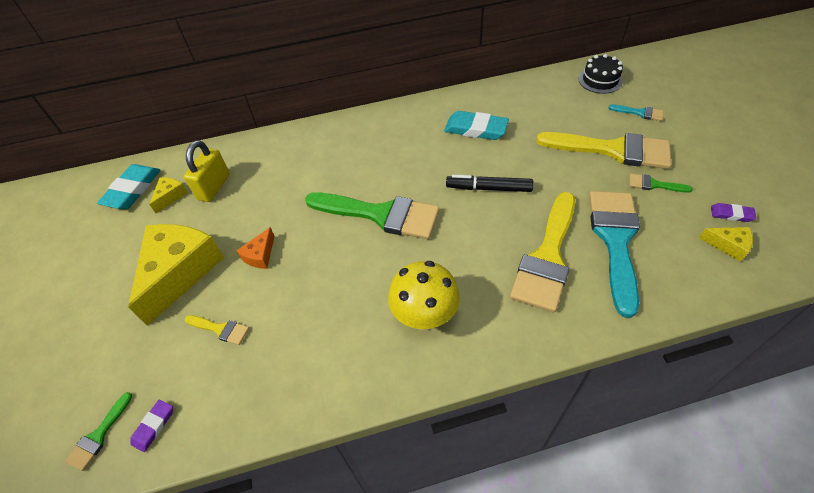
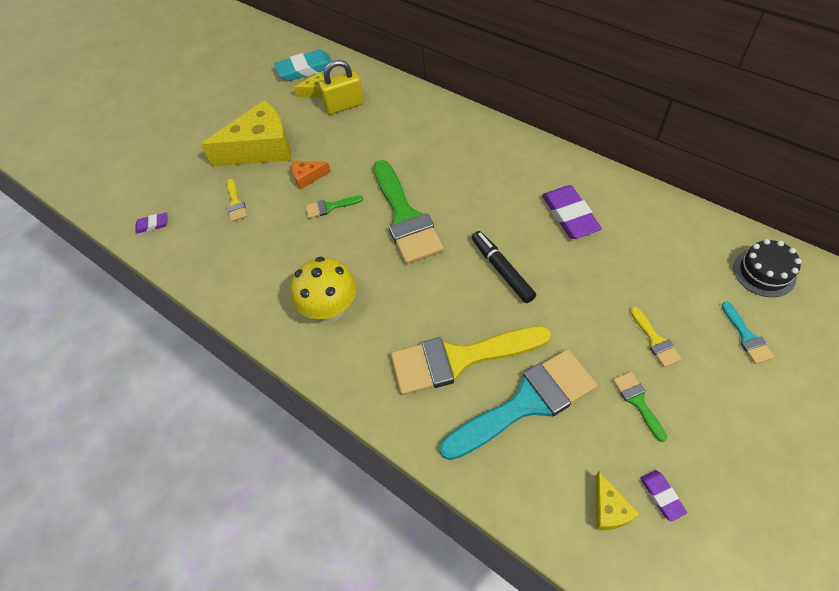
camera: 55 degrees right, 5 degrees up
(99, 435) = (132, 205): green brush -> green brush (330, 207)
(475, 129) = (569, 215): turquoise eraser -> purple eraser
(612, 150) = (655, 340): yellow brush -> yellow brush, size x0.43

